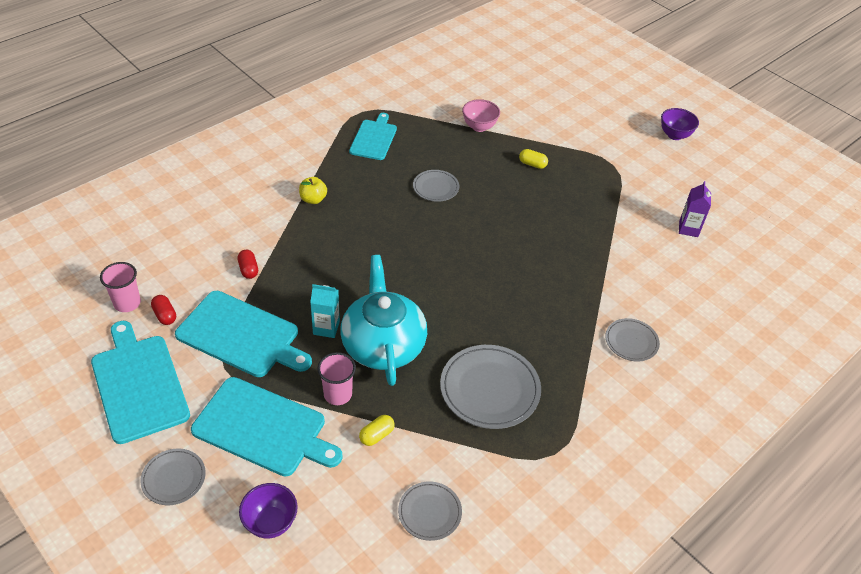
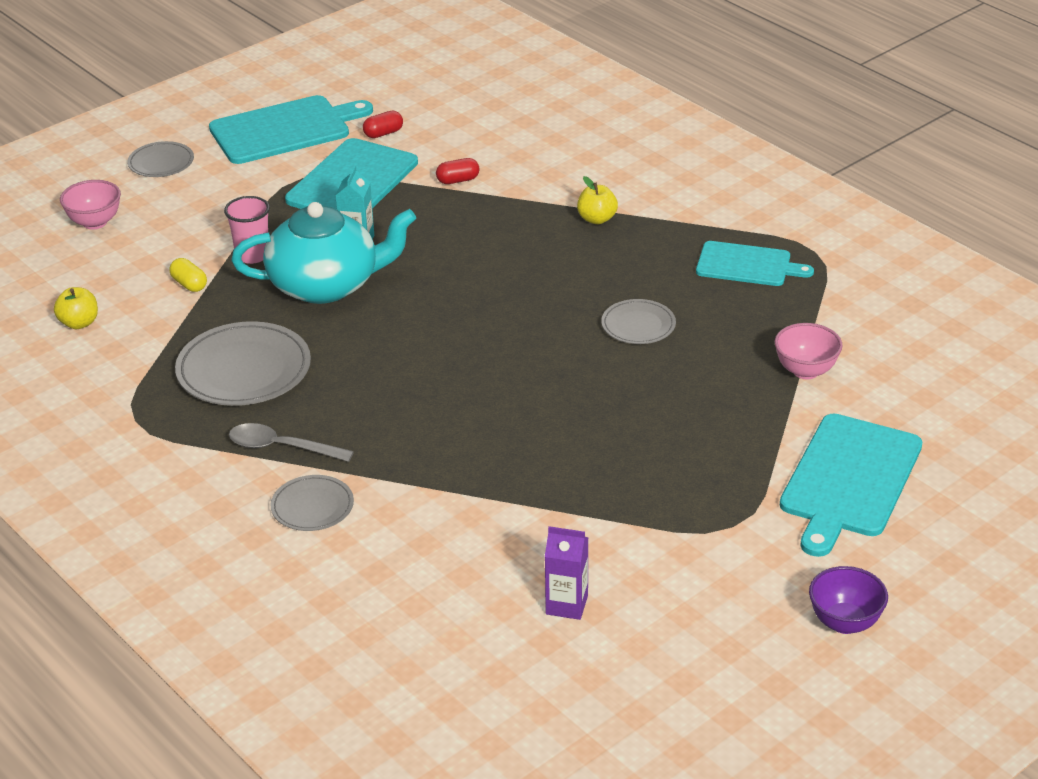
camera: 95 degrees right, 10 degrees down
(127, 303) = (403, 108): pink cup -> none
(263, 428) = (213, 209): turquoise cutting board -> turquoise cutting board (849, 480)
(270, 522) = (95, 222): purple bowl -> pink bowl
(429, 512) = (79, 323): grey plate -> yellow apple
(532, 164) = (715, 427): yellow capsule -> none
(575, 361) = (281, 447): none -> grey spoon

